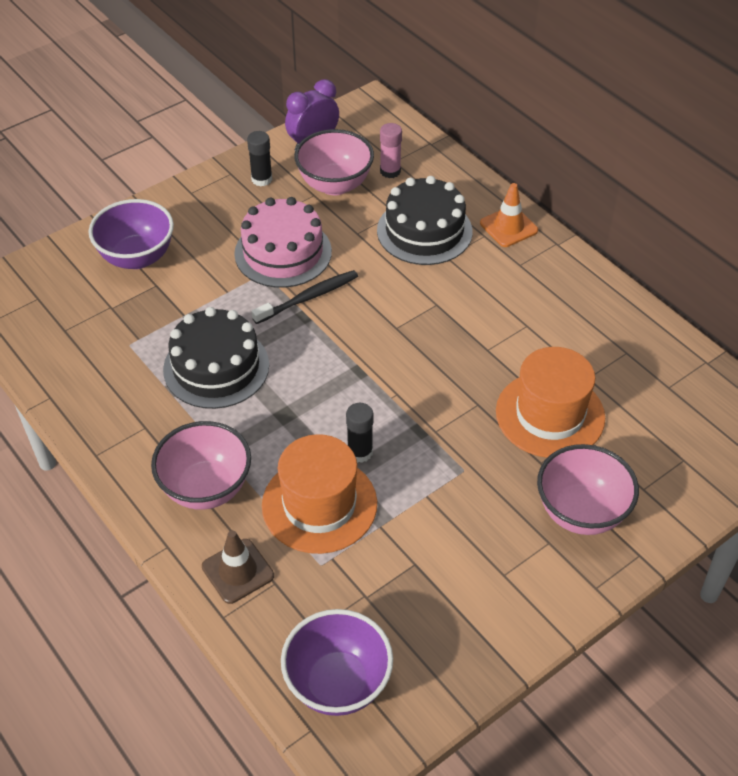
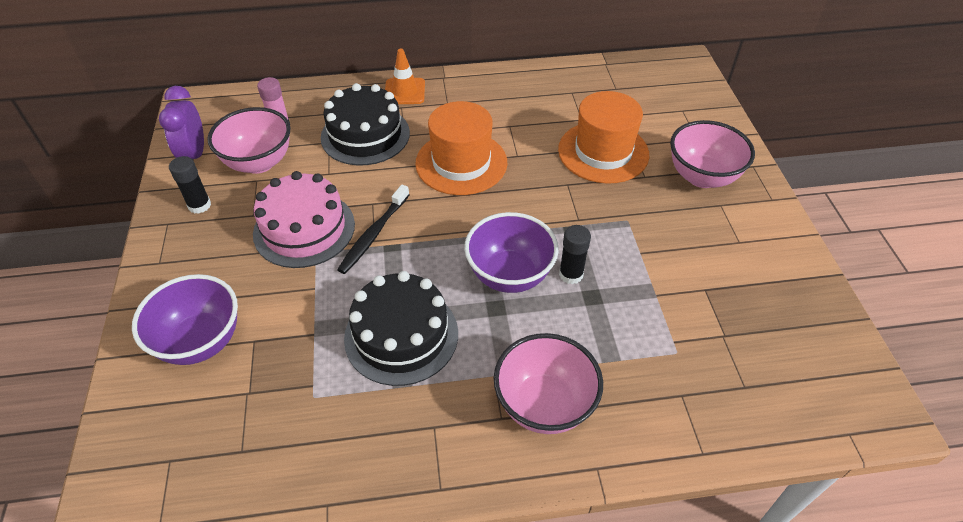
camera: 60 degrees left, 0 degrees up
(238, 571) = (655, 419): brown traffic cone -> none
(308, 298) = (373, 234): black toothbrush -> black toothbrush turned 150 degrees counterclockwise
(319, 504) = (611, 325): orange hat -> orange hat (461, 163)
(338, 683) = (807, 393): purple bowl -> purple bowl (509, 275)

